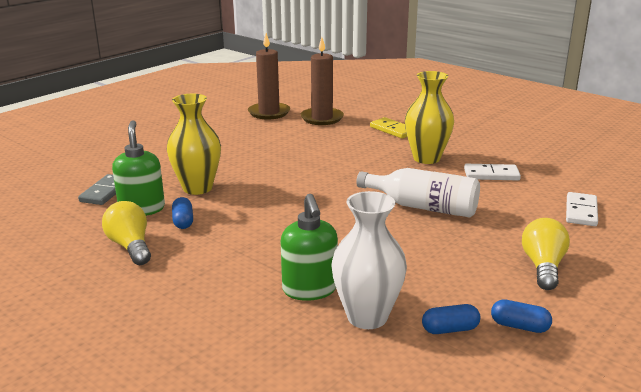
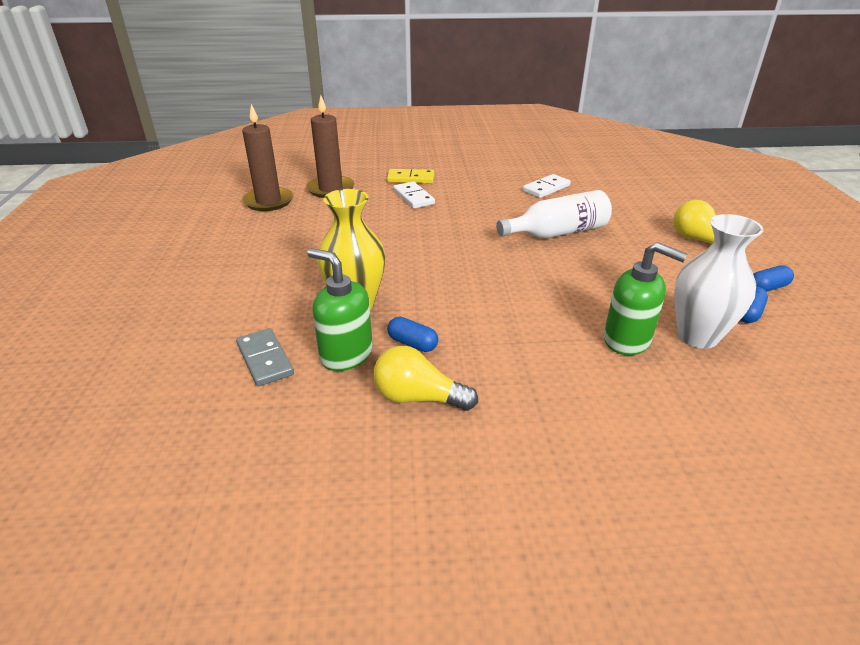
camera: 45 degrees left, 10 degrees up
(426, 158) = (482, 193): yellow vase -> none
(581, 211) = (641, 193): white domino -> white domino (413, 197)

